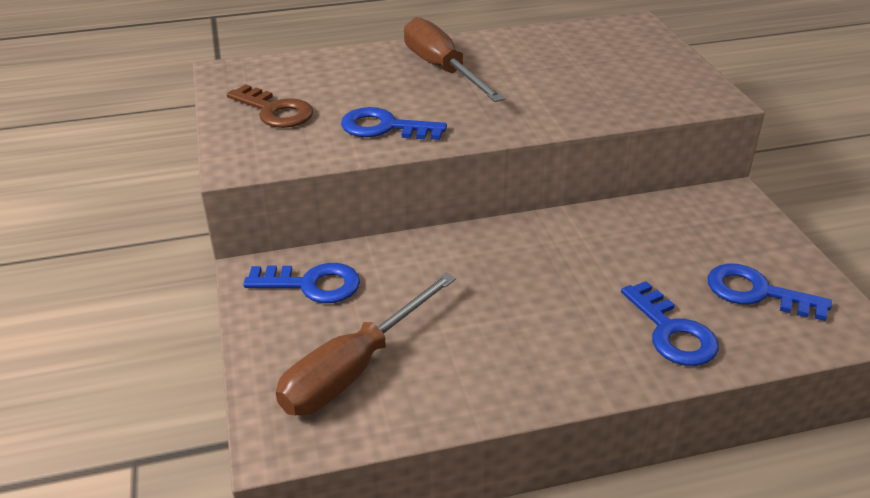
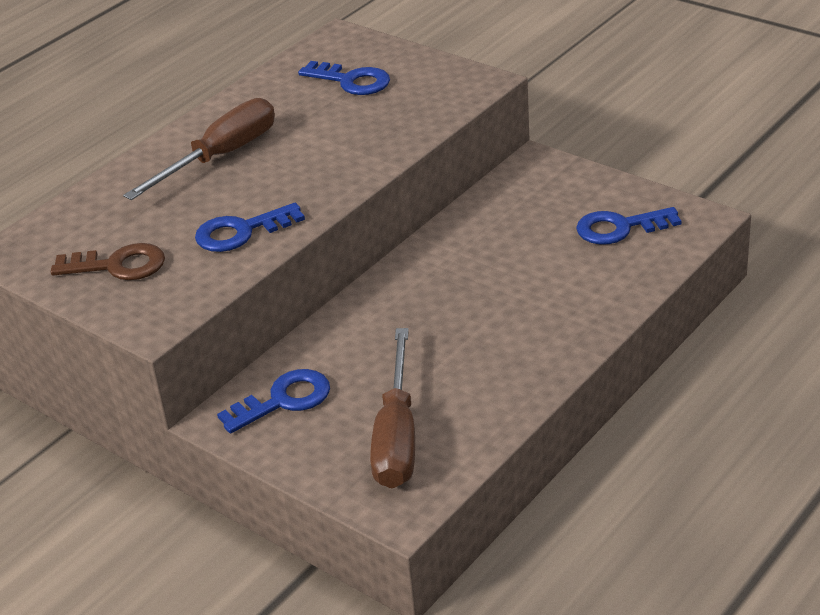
camera: 35 degrees left, 0 degrees up
(442, 69) = (221, 157): brown screwdriver -> brown screwdriver turned 105 degrees clockwise
(672, 332) = (591, 286): blue key -> blue key (352, 81)

